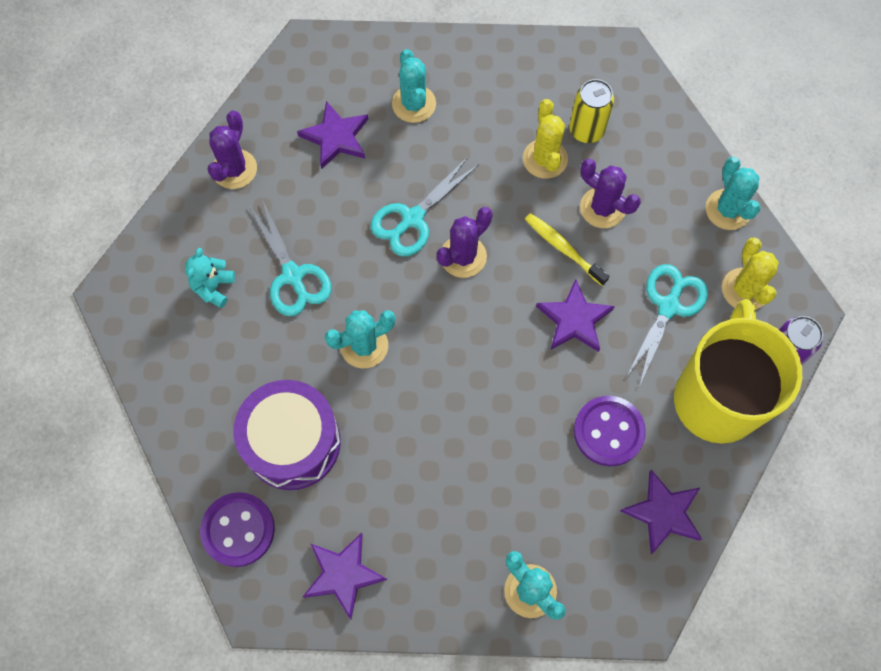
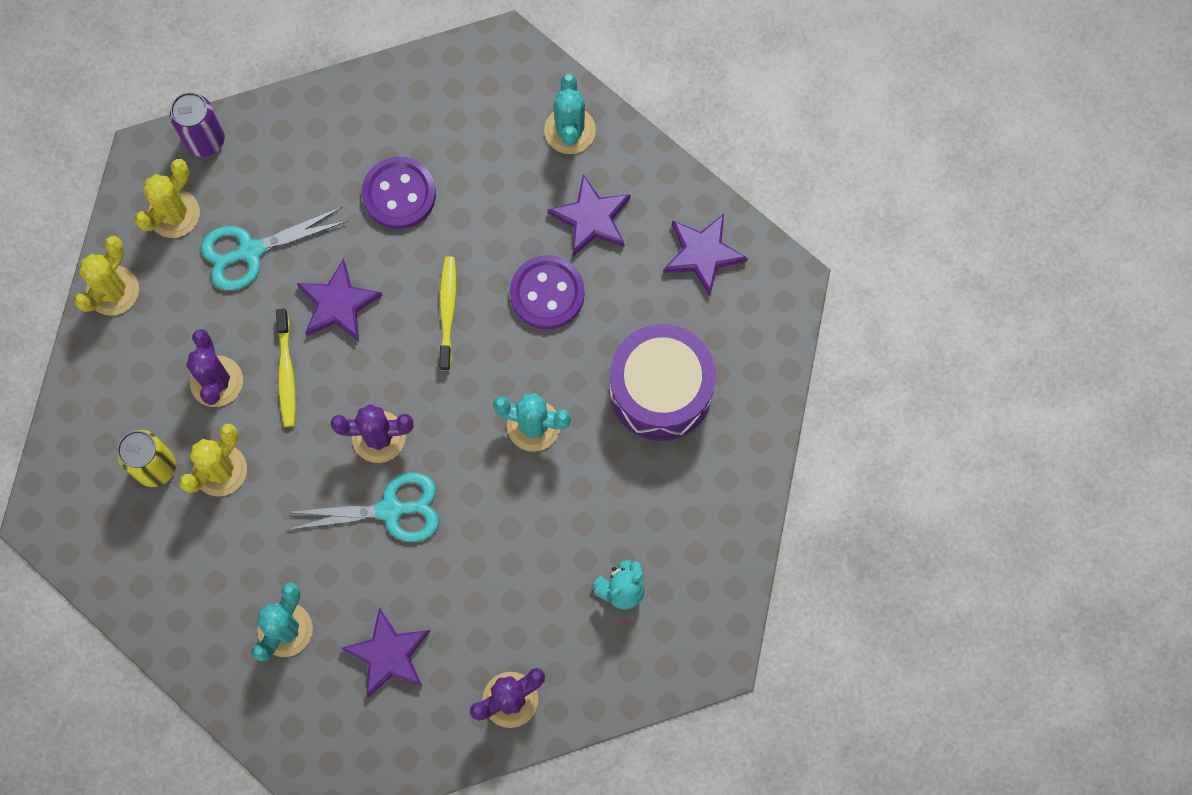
camera: 140 degrees left, 5 degrees up
(238, 530) = (759, 354): purple button -> purple button (547, 293)
(292, 276) = (542, 542): turquoise scissors -> none
(495, 376) = (447, 311): none -> yellow toothbrush
(663, 513) = (417, 104): purple star -> purple star (591, 218)
(717, 398) = (288, 150): yellow mug -> none
(728, 209) = (113, 291): turquoise cactus -> yellow cactus

